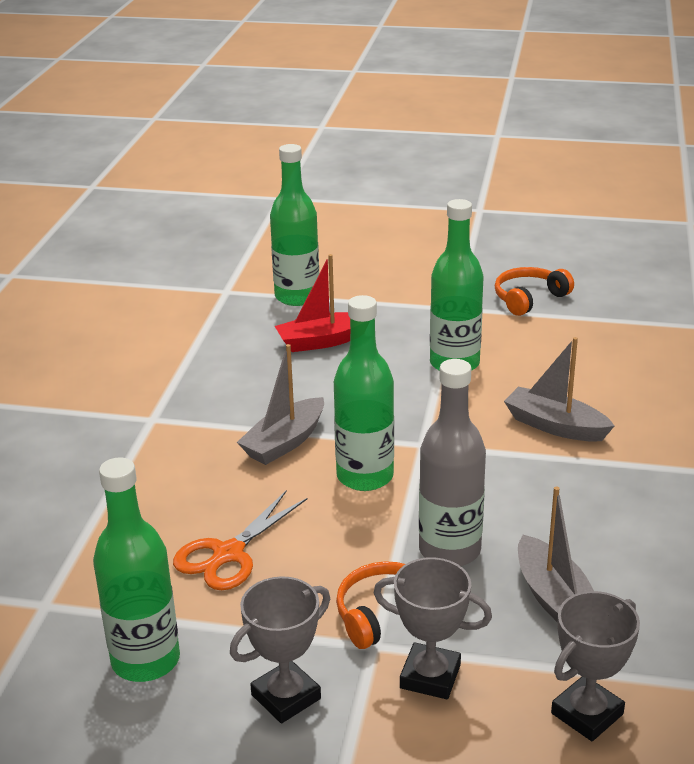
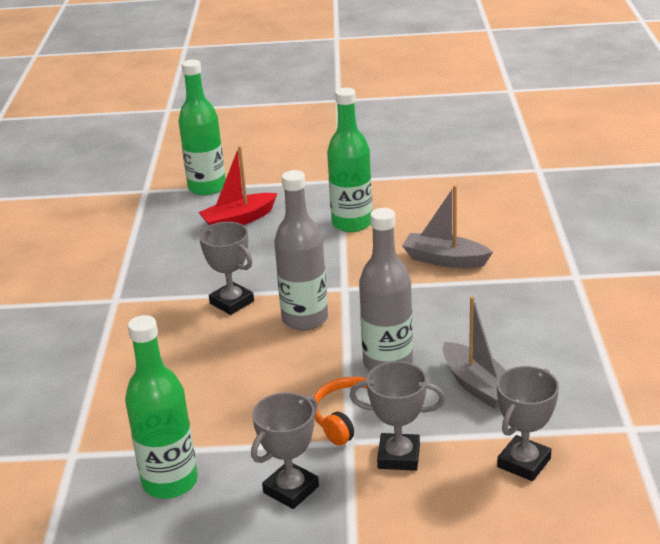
camera: 10 degrees left, 0 degrees up
(228, 554) = (212, 393): orange scissors -> none
(284, 442) = (232, 302): grey boat -> grey trophy
(365, 476) = (305, 319): green bottle -> grey bottle
(529, 298) = (397, 165): orange headphones -> none

